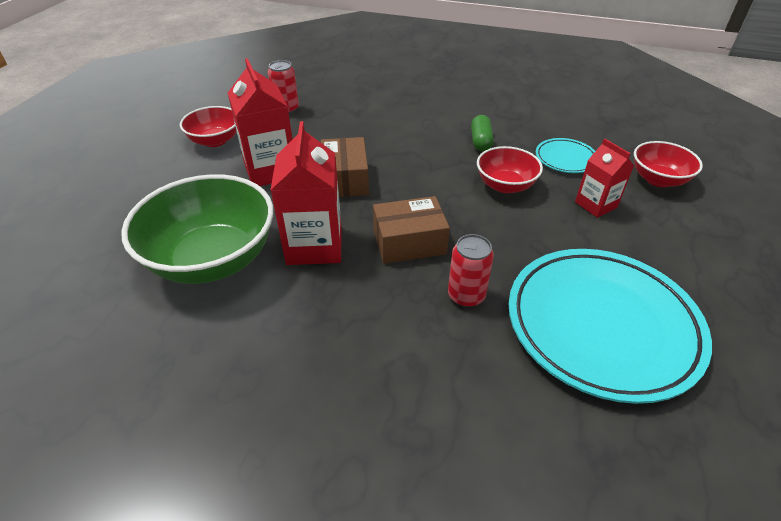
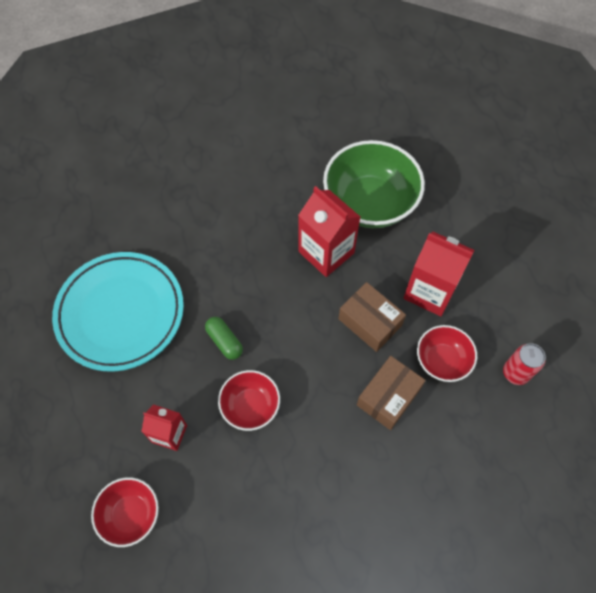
camera: 140 degrees right, 20 degrees up
(215, 141) = (510, 289): red bowl -> red bowl (442, 361)
(409, 242) = (273, 296): brown box -> brown box (388, 397)
(466, 296) = (208, 280): red can -> none
(480, 141) = (311, 457): green capsule -> green capsule (224, 341)
(565, 159) = (223, 487): turquoise plate -> none

